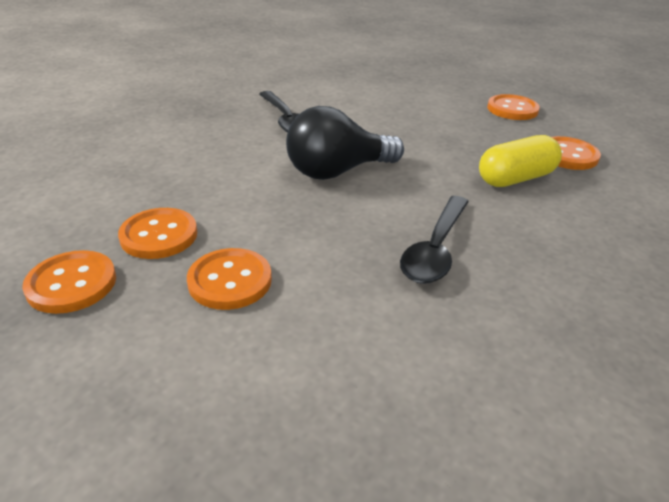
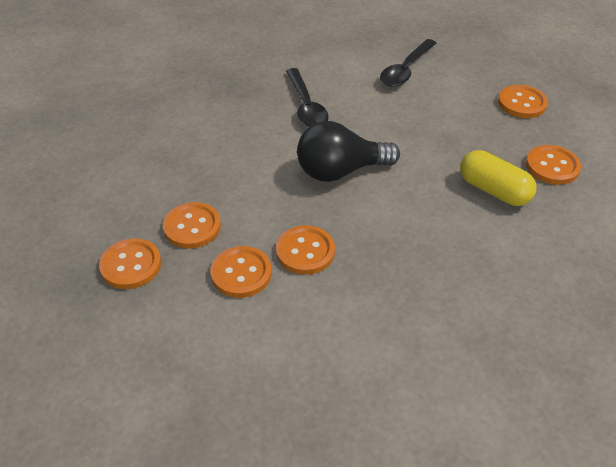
camera: 10 degrees right, 10 degrees up
(312, 250) = (305, 251): none -> orange button
(435, 249) = (402, 259): black spoon -> black spoon (405, 70)
(516, 178) = (493, 190): yellow capsule -> yellow capsule turned 60 degrees clockwise

